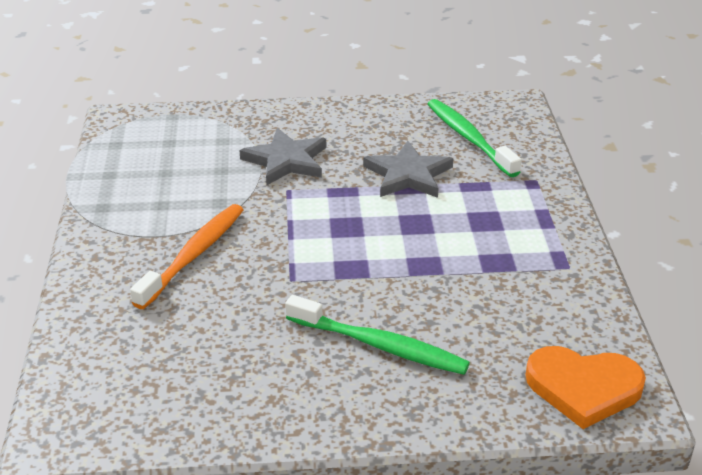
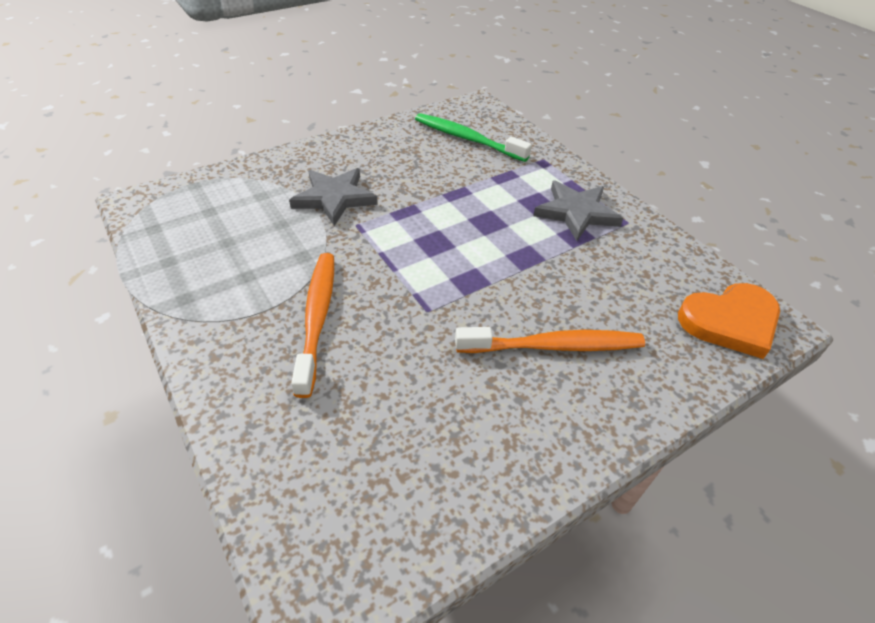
camera: 30 degrees left, 10 degrees up
(379, 345) = (553, 346): green toothbrush -> orange toothbrush
(408, 175) = (446, 182): grey star -> grey star (576, 212)

